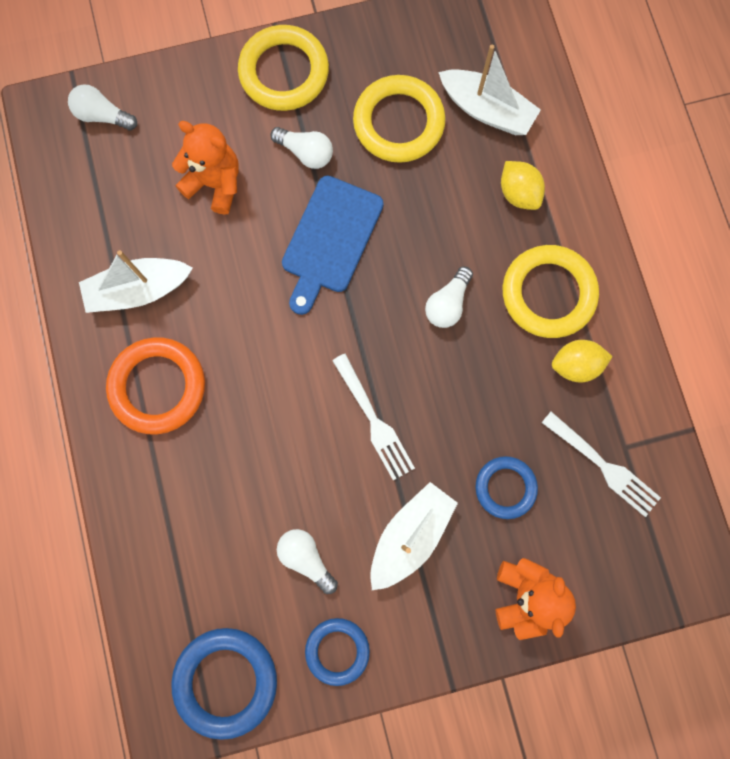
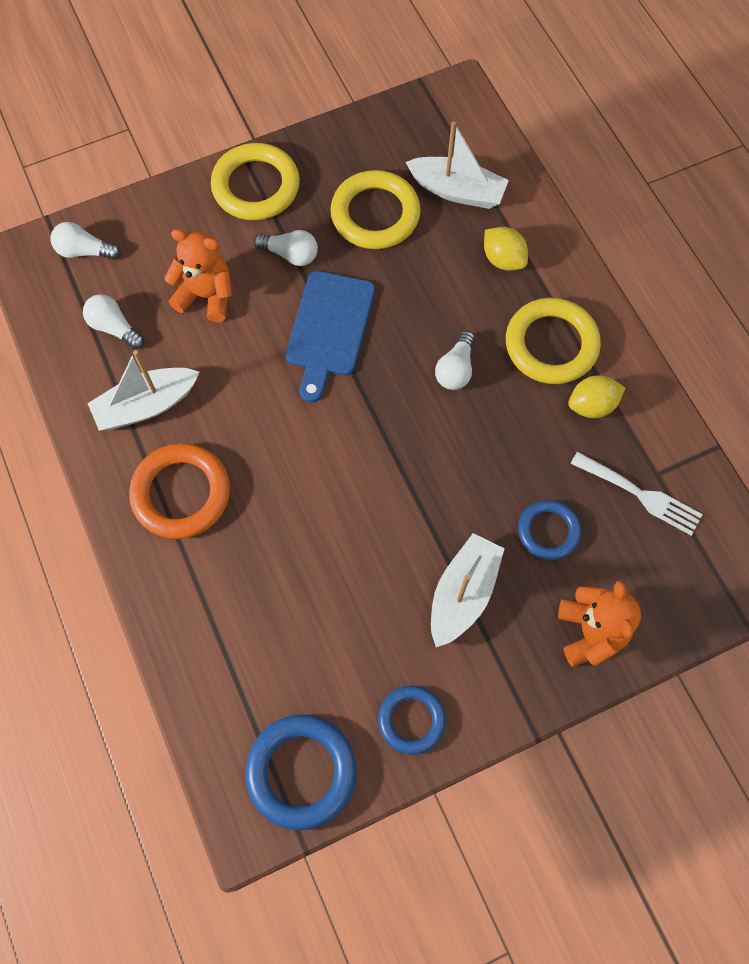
camera: 10 degrees left, 10 degrees down
(306, 558) = (362, 634): white light bulb -> white light bulb (114, 328)
(374, 420) = (405, 490): white fork -> none

